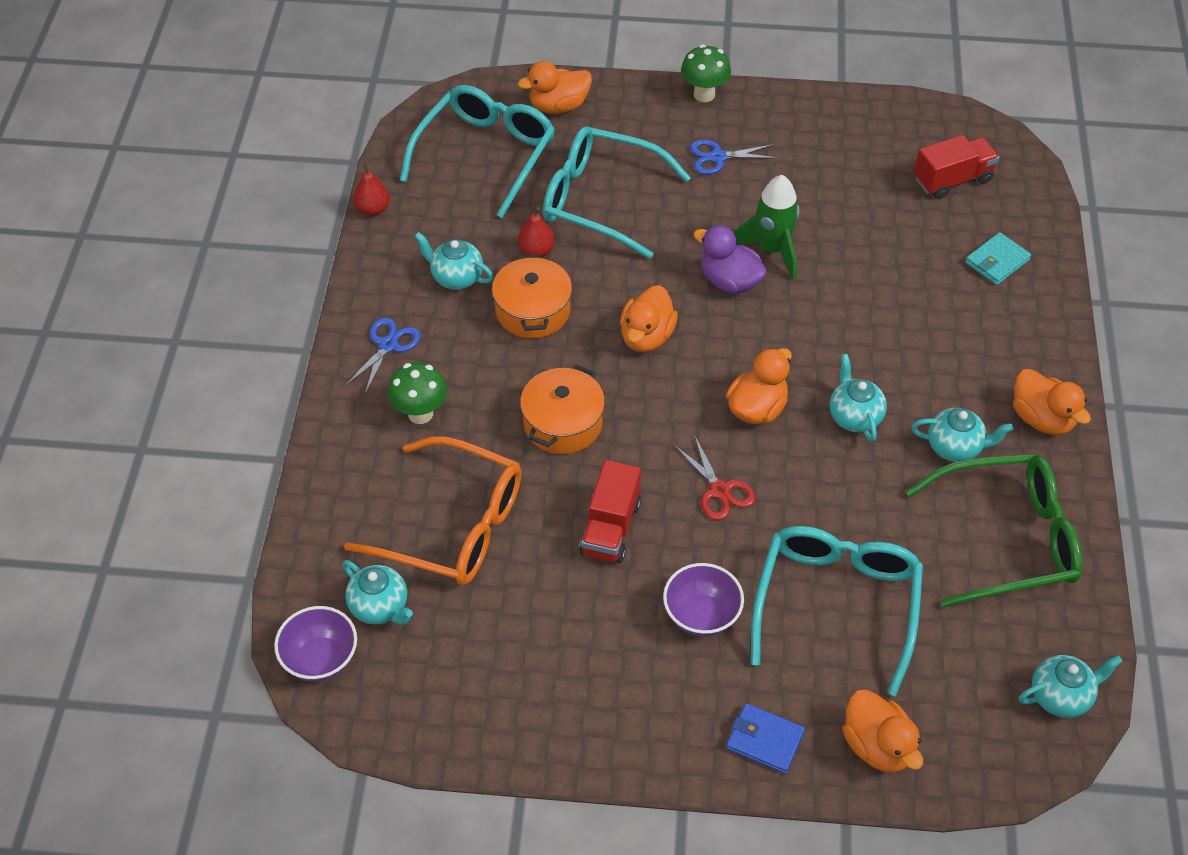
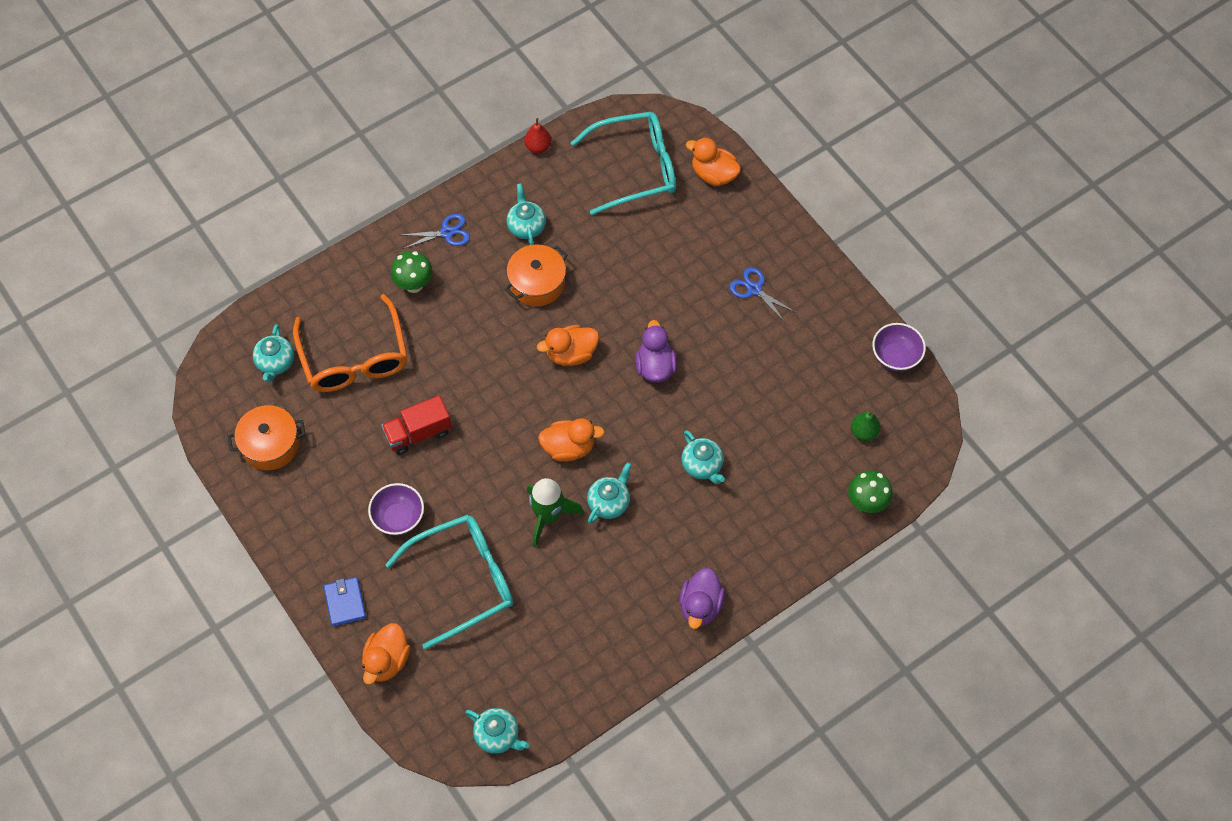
camera: 50 degrees right, 10 degrees up
(320, 659) = (223, 361): purple bowl -> purple bowl (895, 357)
(536, 251) = (584, 251): red pear -> none
(563, 423) = (469, 358): orange pot -> orange pot (270, 445)
(602, 200) = (657, 255): turquoise glasses -> none
(704, 94) = (803, 243): green mushroom -> green mushroom (866, 503)
(719, 491) = (491, 469): red scissors -> none
(772, 250) = (703, 371): green rocket -> green rocket (548, 516)
(952, 180) = (864, 432): red truck -> green pear
(955, 447) = (634, 572): turquoise teapot -> turquoise teapot (702, 466)
(997, 261) = (813, 502): turquoise wallet -> none
(1006, 539) = (587, 641): green glasses -> none
(1041, 419) = (700, 606): orange duck -> purple duck

